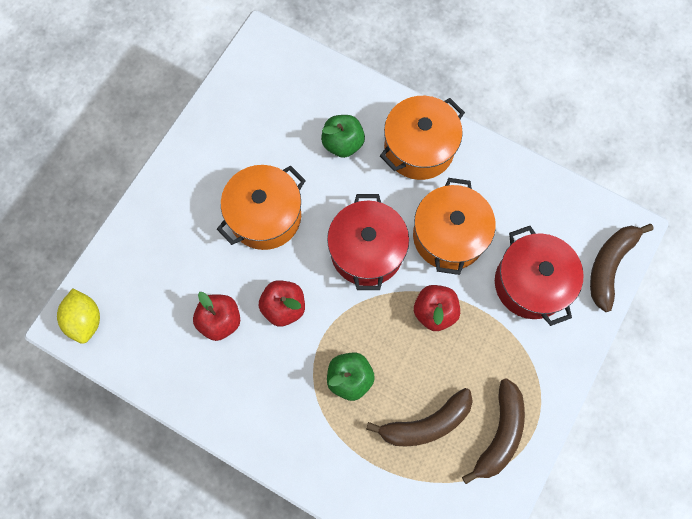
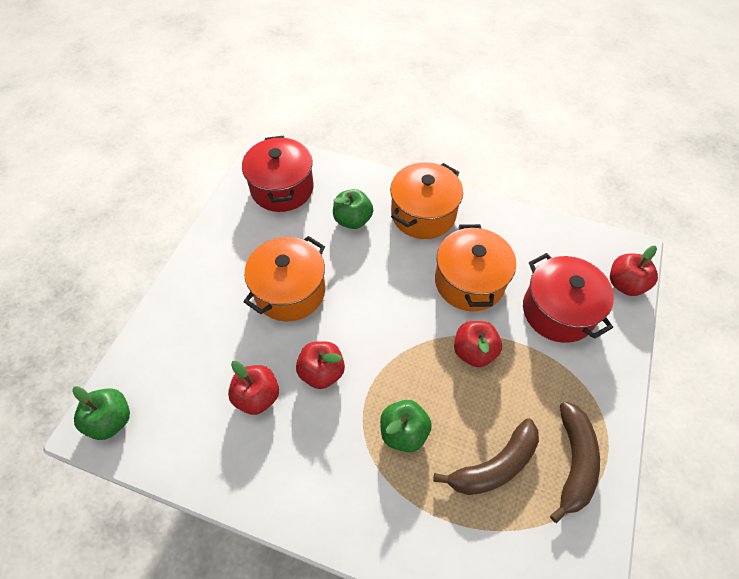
camera: 10 degrees left, 15 degrees down
(85, 320) = (111, 420): yellow lemon -> green apple
(367, 251) = (394, 307): red pot -> red pot (282, 188)
(609, 265) = (625, 284): brown banana -> red apple

